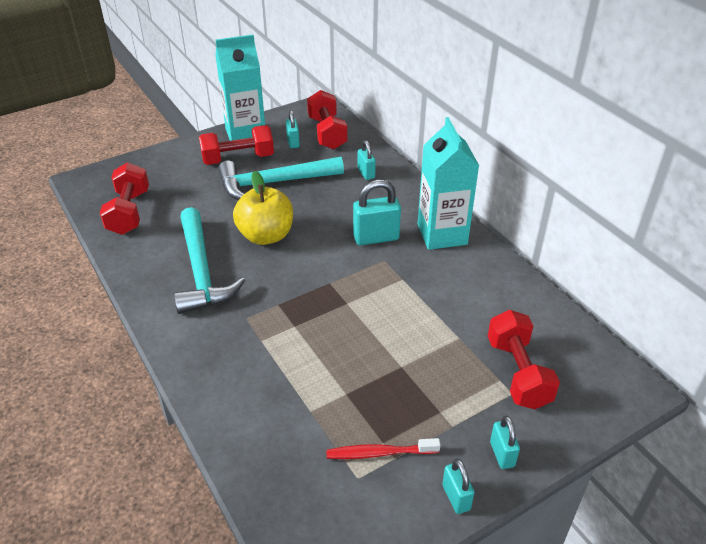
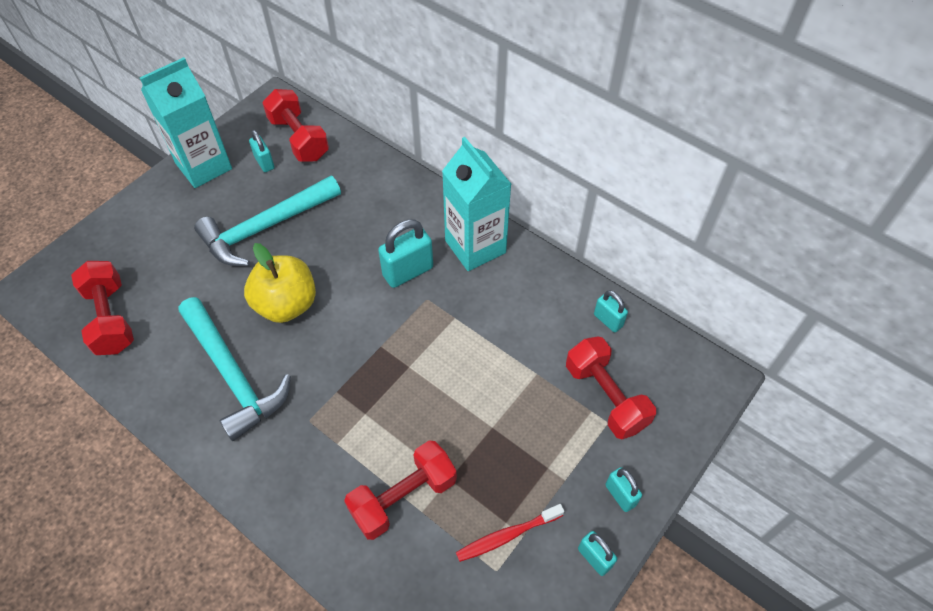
camera: 20 degrees left, 15 degrees up
(238, 159) = (209, 204): red dumbbell -> red dumbbell (403, 497)
(366, 173) = (365, 185): turquoise padlock -> turquoise padlock (608, 320)

